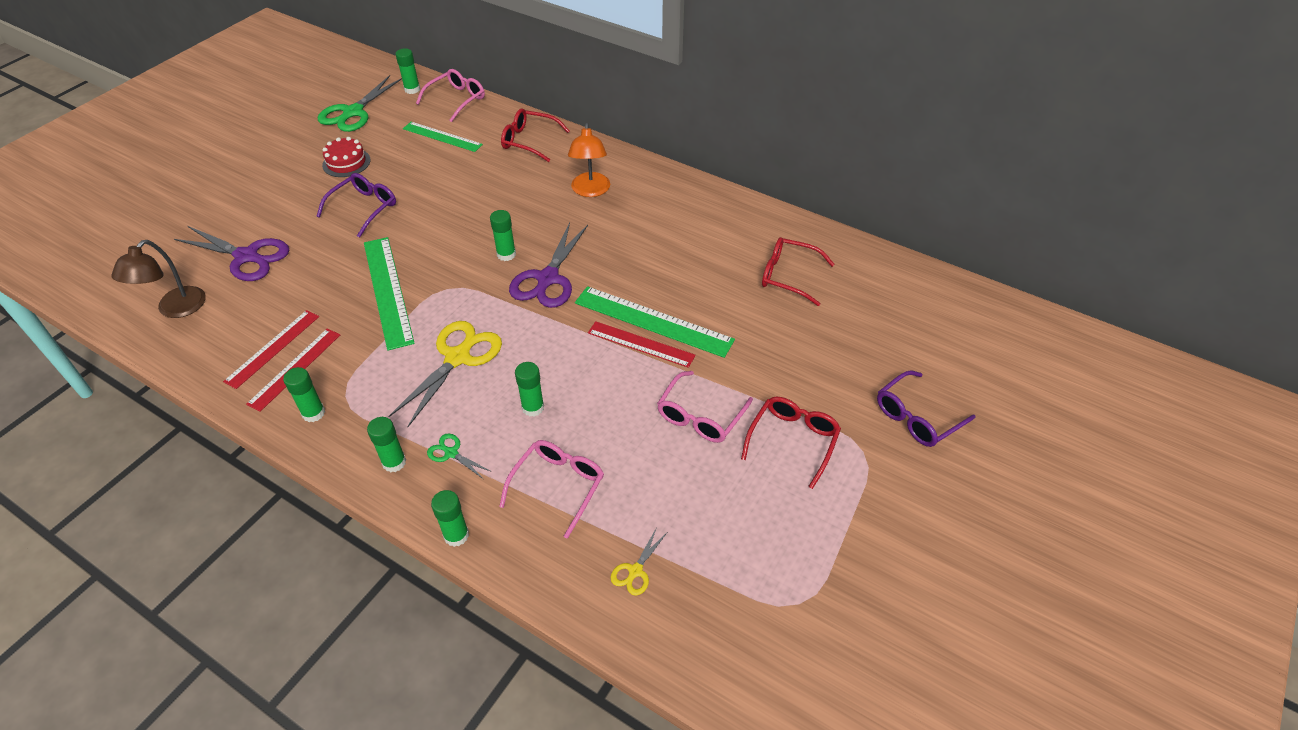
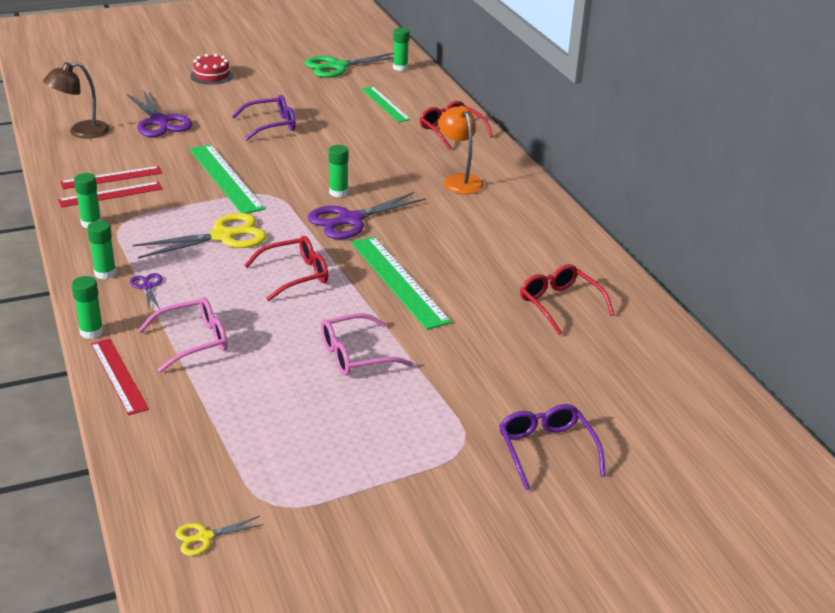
camera: 35 degrees right, 15 degrees down
(346, 162) = (294, 94): red cake -> red cake (212, 75)
(387, 291) = (225, 178): green ruler -> green ruler turned 45 degrees counterclockwise
(451, 453) = (147, 286): green scissors -> purple scissors
(457, 100) = (427, 85): pink glasses -> none
(533, 407) = (236, 289): green glue stick -> none
(590, 191) = (459, 180): orange lamp -> orange lamp turned 120 degrees clockwise
(635, 571) = (181, 416): yellow scissors -> yellow scissors (204, 537)
(641, 344) = (369, 290): red ruler -> red ruler (119, 376)
(793, 440) = (411, 408): red glasses -> red glasses (296, 275)
(916, 417) = (546, 450): purple glasses -> purple glasses turned 75 degrees clockwise

